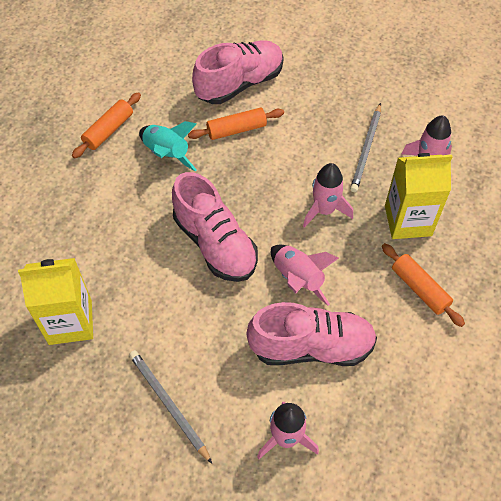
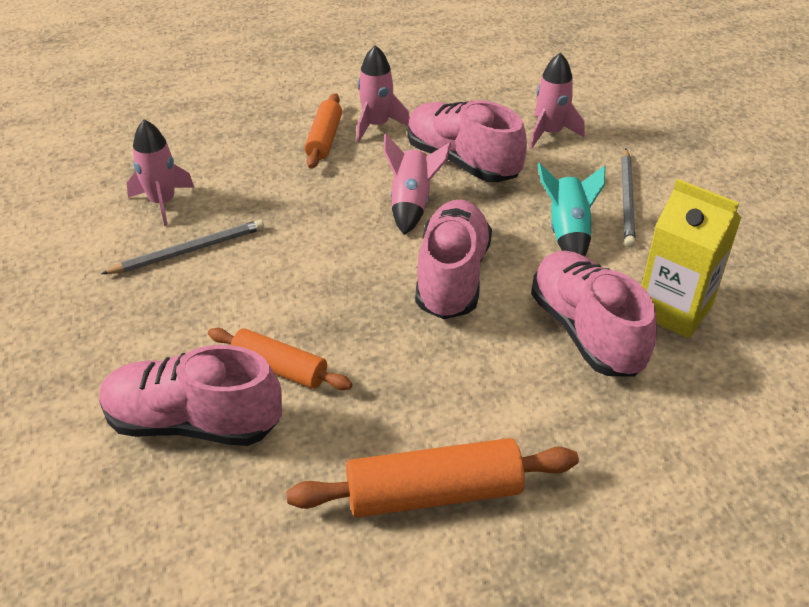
camera: 135 degrees left, 15 degrees down
(108, 130) = (433, 493): orange rolling pin -> orange rolling pin, size x1.57
(109, 265) = (586, 331): none -> pink shoe
(166, 154) = (395, 402): turquoise rocket -> turquoise rocket (568, 232)
(324, 210) = (310, 233): pink rocket -> pink rocket (377, 125)
(408, 221) = (255, 179): yellow carton -> none

